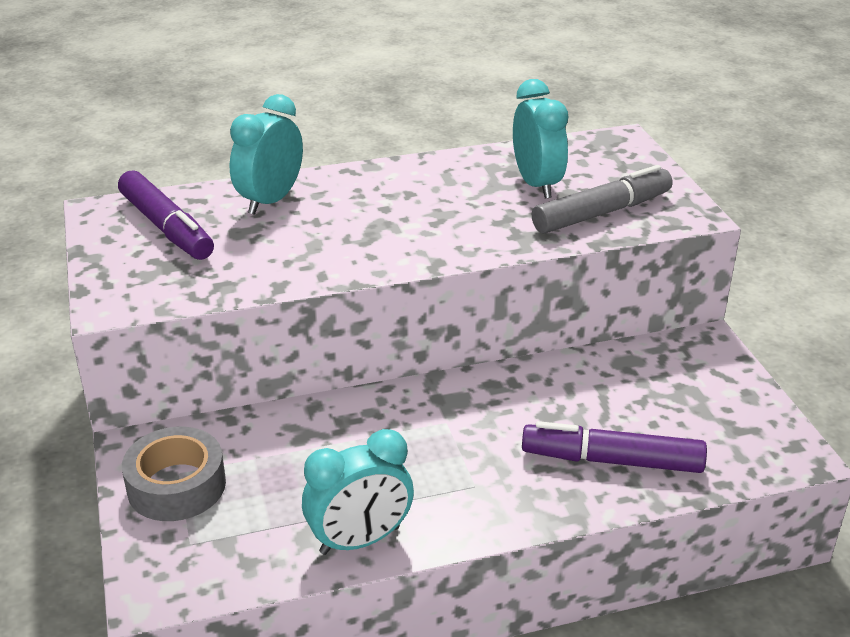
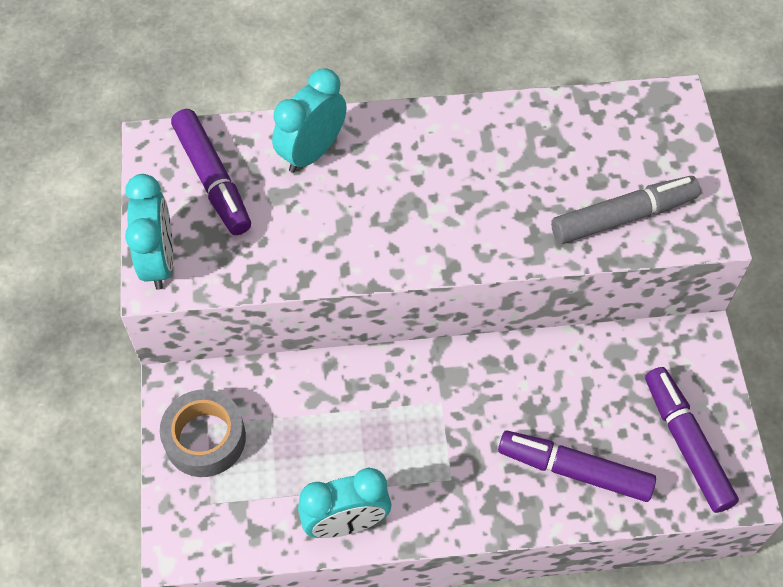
camera: 10 degrees right, 25 degrees up
(537, 184) = (571, 163): turquoise clock -> turquoise clock (159, 261)
(725, 423) = (686, 444): none -> purple marker

